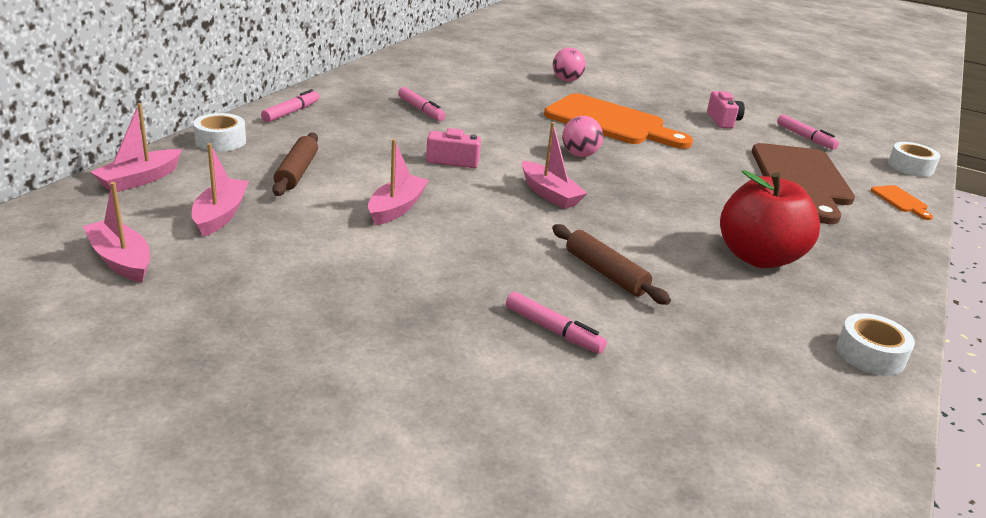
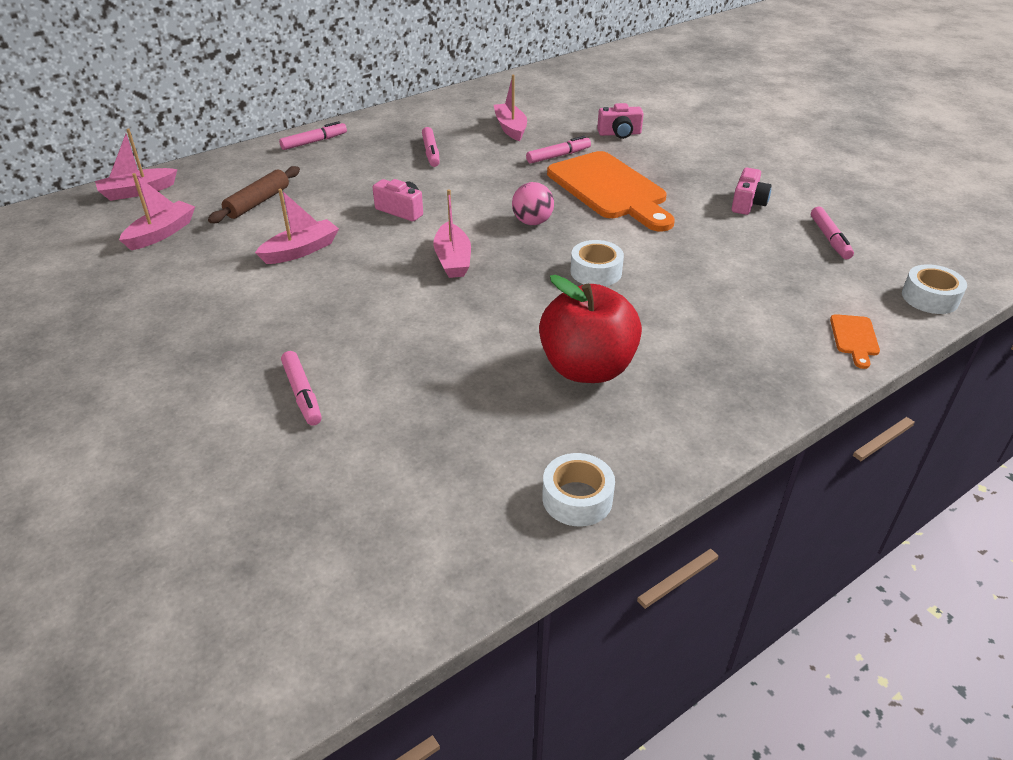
camera: 30 degrees right, 10 degrees up
(121, 260) = (59, 260): pink boat -> pink boat (510, 128)
(220, 141) = (230, 164): white tape -> white tape (596, 272)
(538, 101) = (558, 156): none -> pink marker
(566, 80) = (619, 134): pink ball -> pink camera
(605, 273) = (411, 350): brown rolling pin -> none
(801, 179) = (756, 289): brown cutting board -> none

